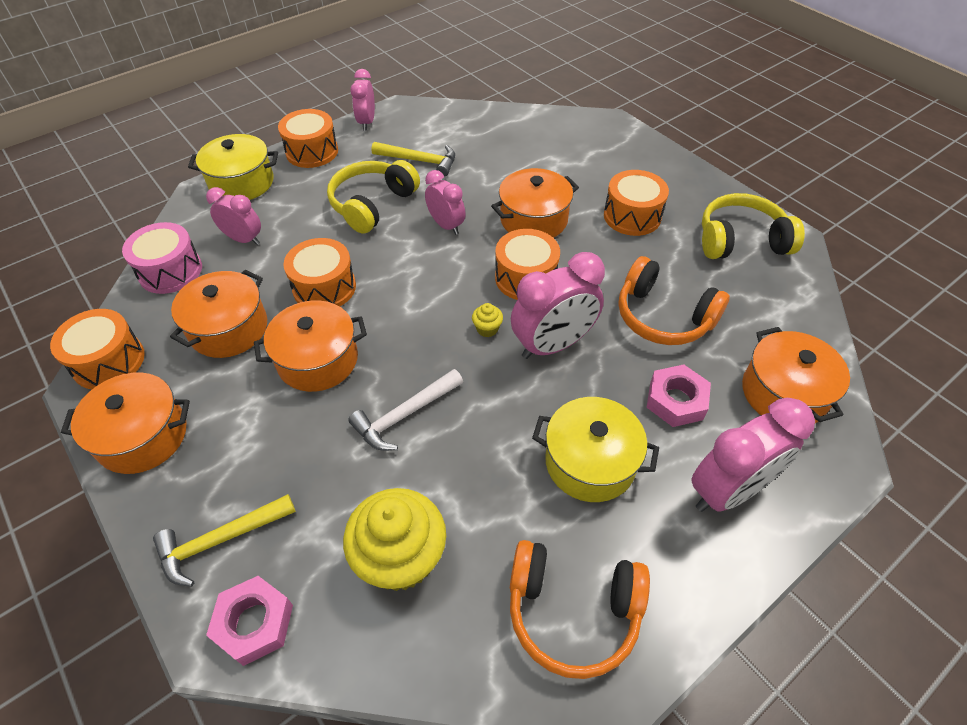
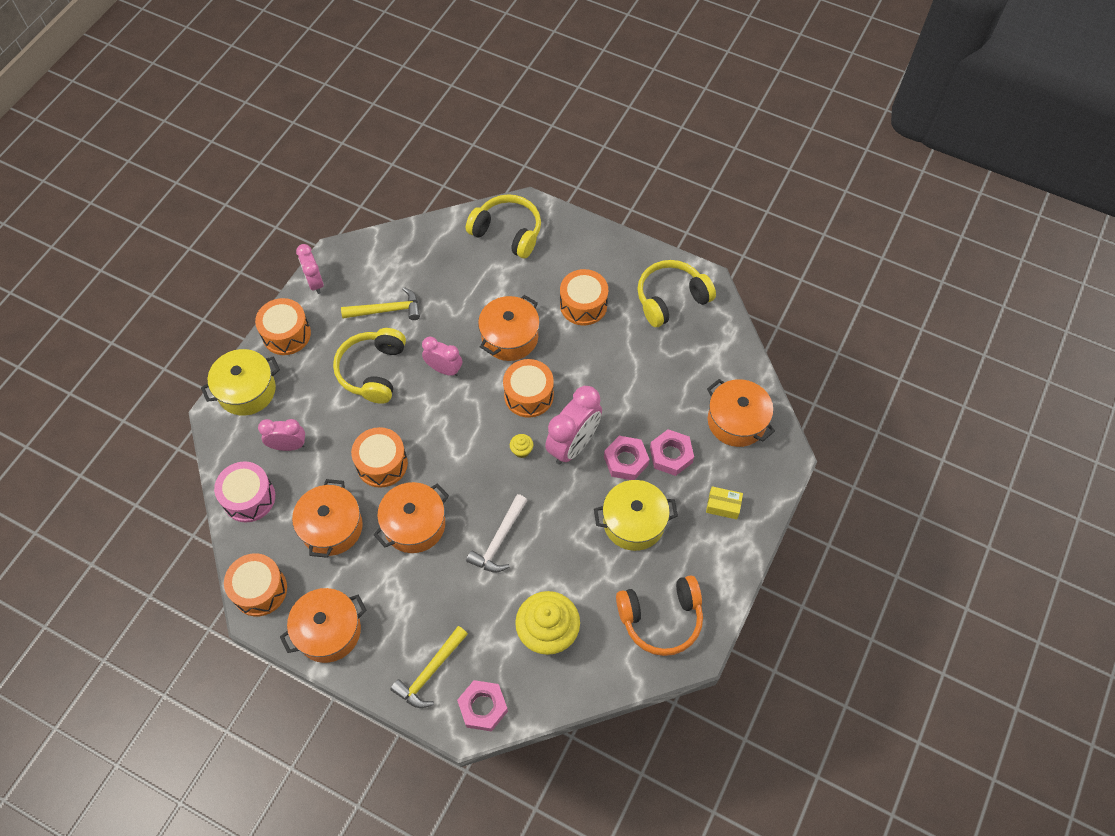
camera: 25 degrees left, 10 degrees up
(579, 136) = (507, 232): none -> yellow headphones
(612, 385) = (626, 461): none -> pink nut
(663, 317) = (639, 391): orange headphones -> none
(728, 490) = (723, 506): pink clock -> yellow box

